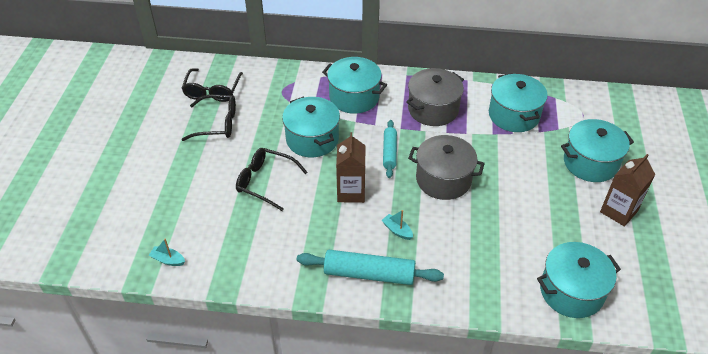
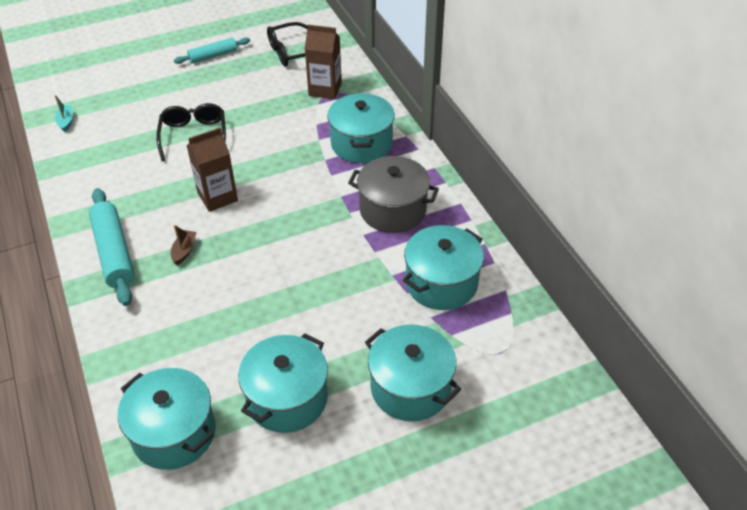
camera: 60 degrees right, 0 degrees up
(217, 123) = (250, 74): black glasses -> none
(312, 139) = (274, 141): turquoise pot -> turquoise pot (287, 398)
(389, 152) = (296, 202): turquoise rolling pin -> turquoise rolling pin (213, 56)
(397, 230) = (184, 251): turquoise boat -> brown boat
(443, 179) = (283, 259): grey pot -> none
(618, 211) = (339, 444): brown carton -> brown carton (325, 89)

